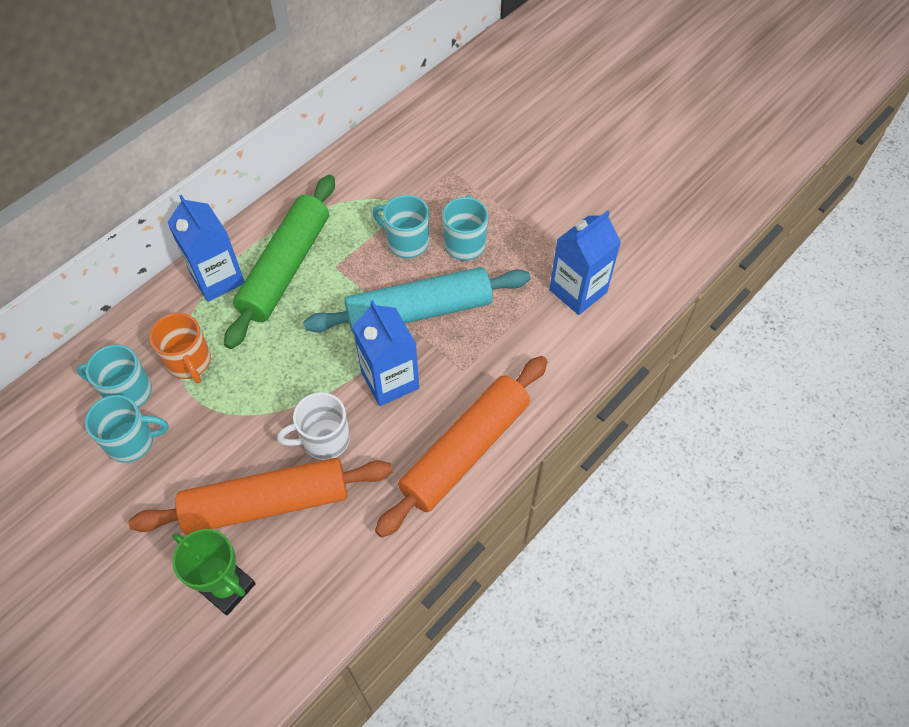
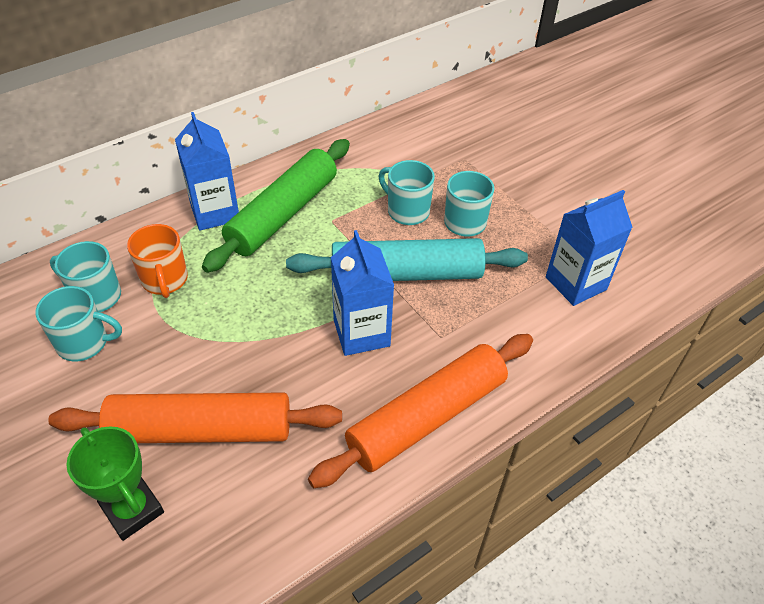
camera: 10 degrees right, 10 degrees down
(324, 440) = (278, 378): white mug -> none

